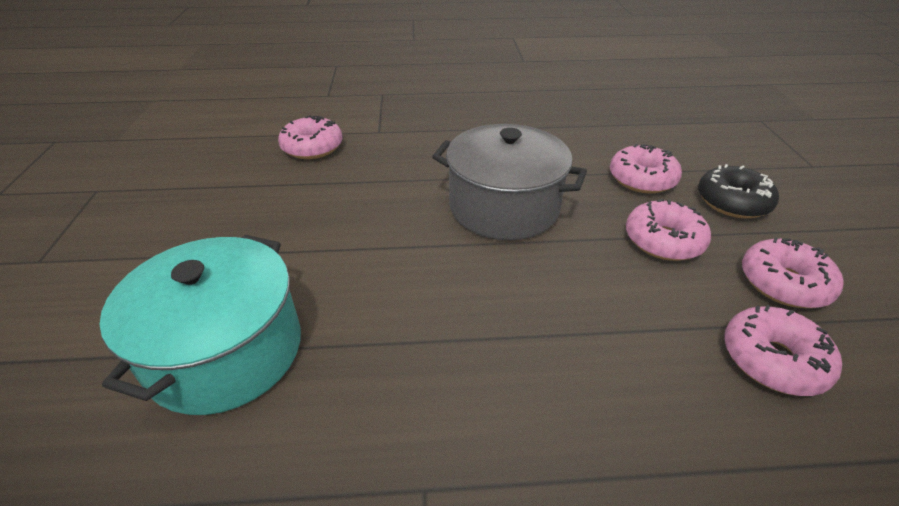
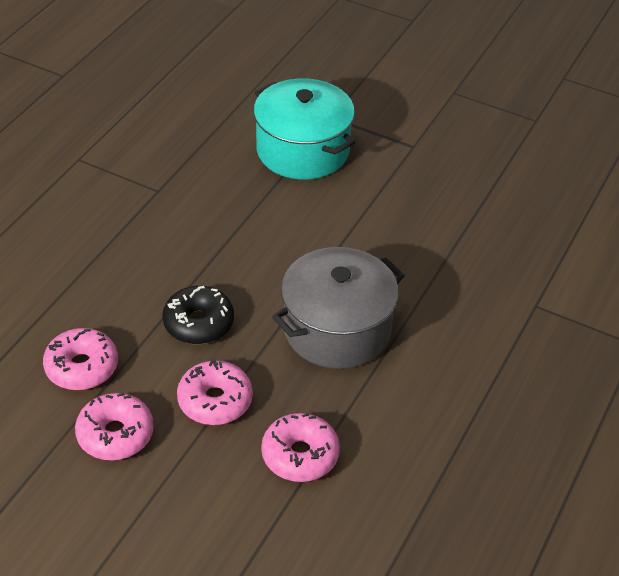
camera: 120 degrees right, 5 degrees up
(312, 147) = (531, 249): pink donut -> none
(732, 202) = (213, 496): black donut -> black donut (198, 323)

